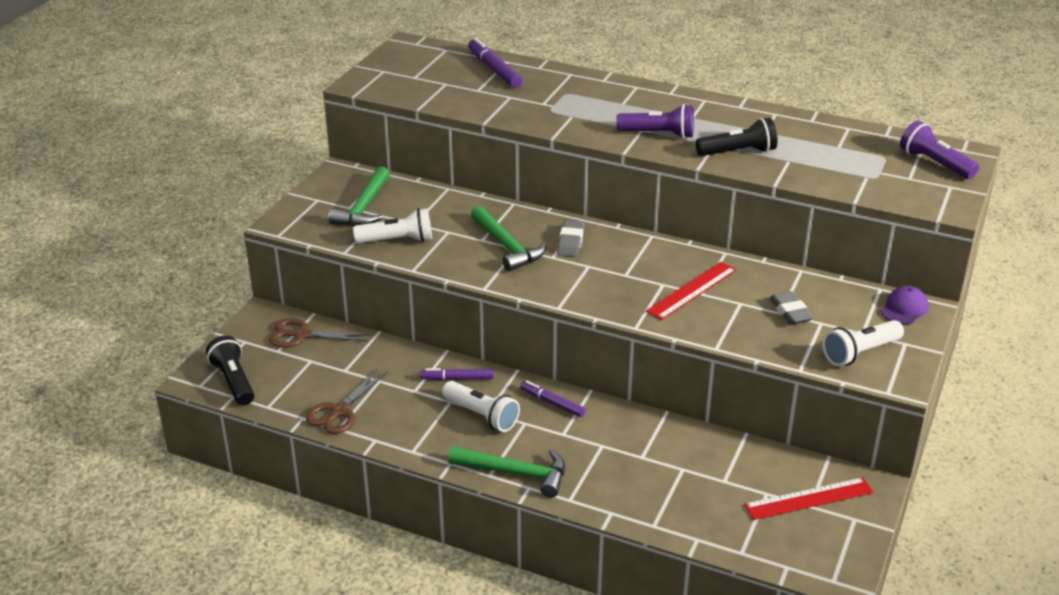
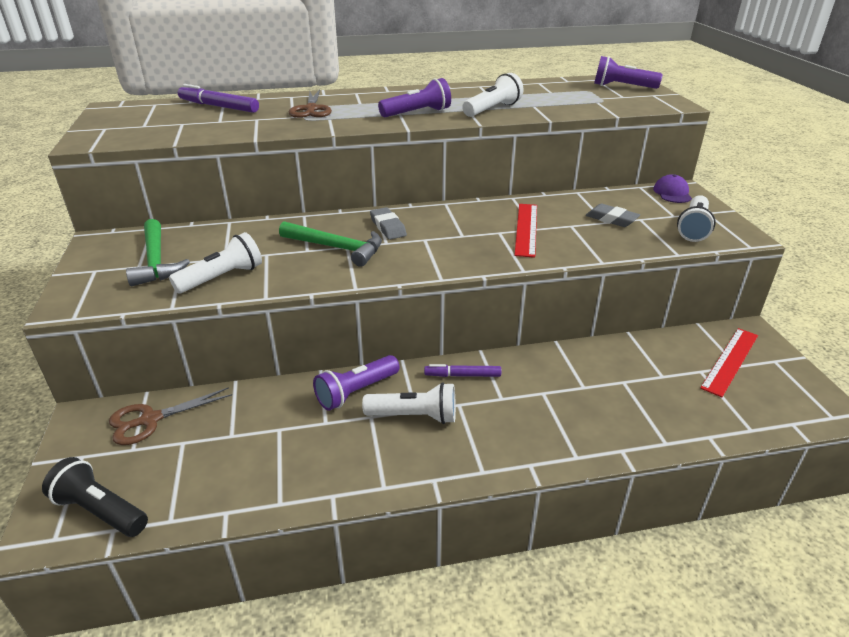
camera: 35 degrees left, 0 degrees up
(339, 411) = (264, 483): brown scissors -> brown scissors (311, 109)
(457, 378) = (356, 392): purple marker -> purple flashlight
(516, 473) = (504, 457): green hammer -> none
(738, 152) = (492, 109): black flashlight -> white flashlight

